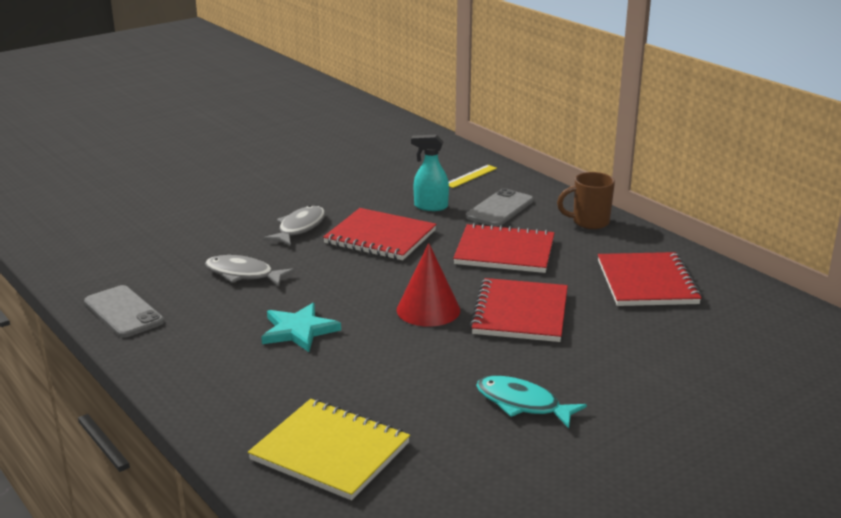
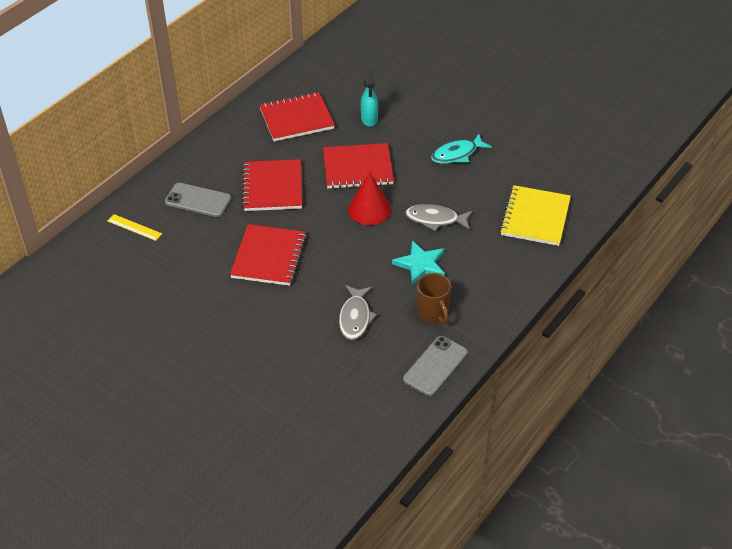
camera: 105 degrees left, 20 degrees up
(300, 228) = (266, 308): grey fish -> grey fish (435, 219)
(430, 206) = (204, 240): turquoise spray bottle -> turquoise spray bottle (369, 119)
(522, 404) = (457, 154): turquoise fish -> turquoise fish turned 45 degrees clockwise
(589, 222) = (211, 152): brown mug -> brown mug (433, 313)

